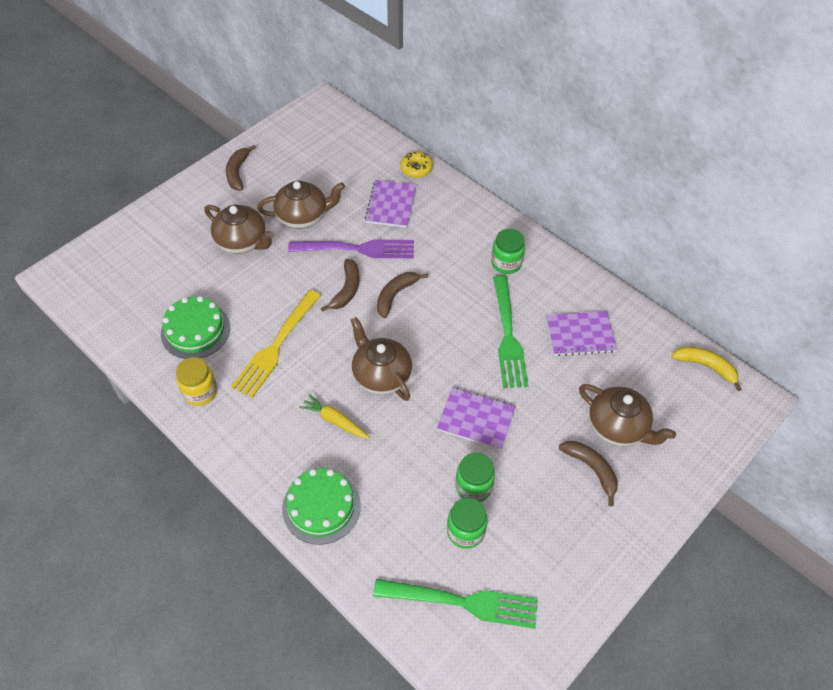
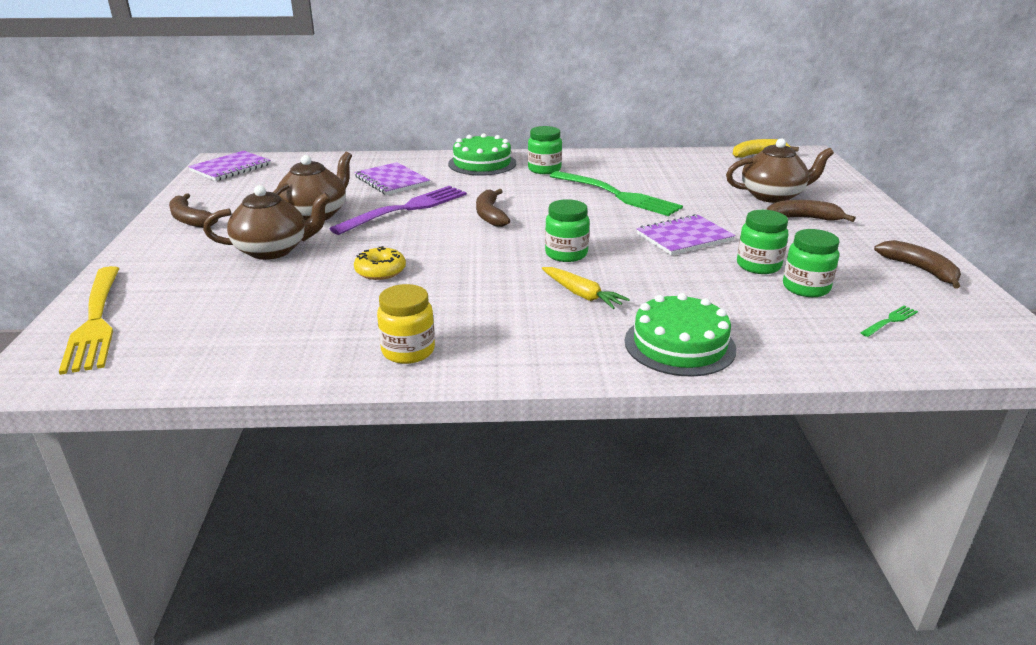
camera: 45 degrees left, 25 degrees down
(195, 330) = (322, 319): green cake -> green cake (482, 163)
(276, 346) = (435, 286): yellow fork -> yellow fork (96, 321)
(335, 421) = (582, 295): yellow carrot -> yellow carrot turned 120 degrees counterclockwise
(346, 290) = (440, 230): brown banana -> brown banana (920, 270)
(381, 375) = (566, 254): brown teapot -> green jar
(416, 168) = (379, 160): yellow donut -> yellow donut (380, 271)
(462, 602) = (890, 321): green fork -> green fork, size x0.42
(580, 335) = (662, 174): purple notebook -> purple notebook (230, 168)

